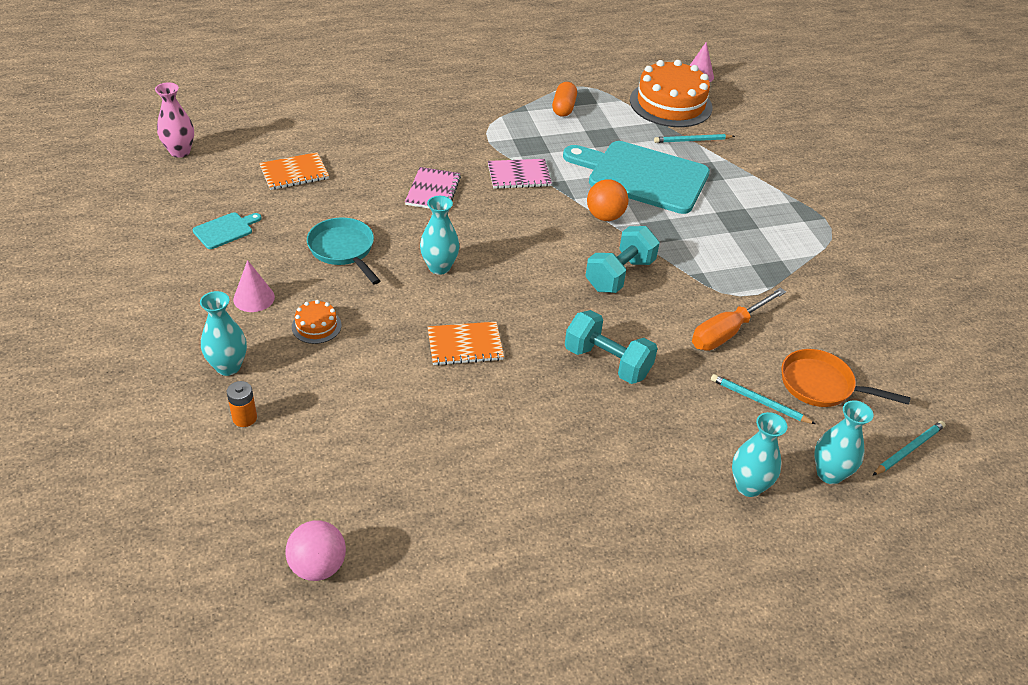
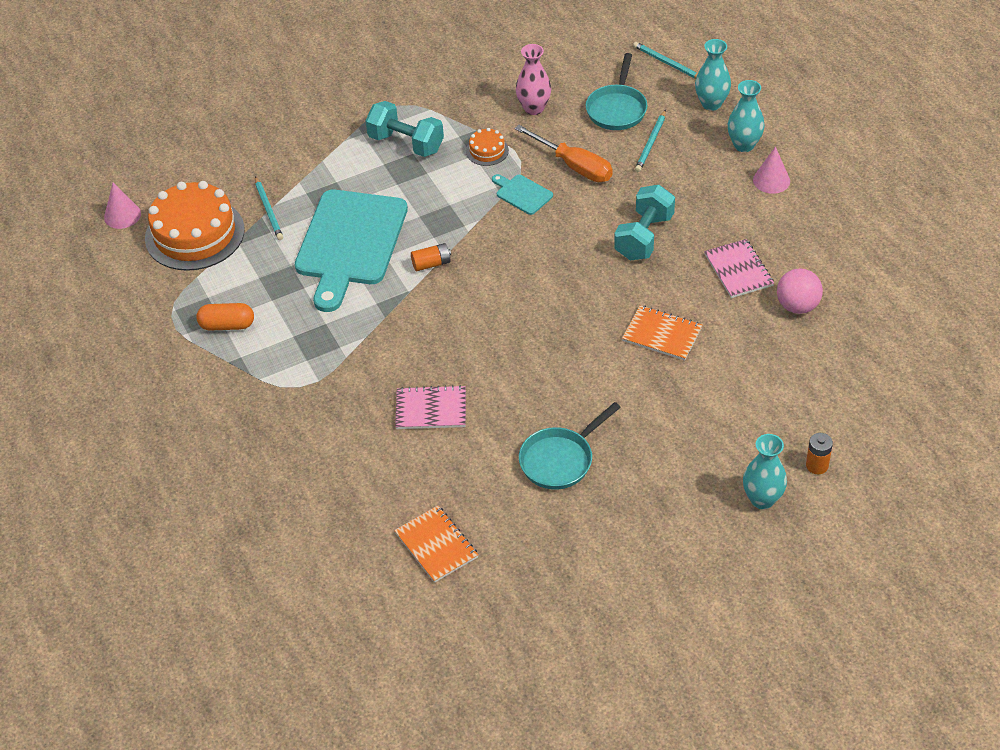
camera: 95 degrees left, 5 degrees up
(180, 152) = (427, 679): pink vase -> pink vase (534, 108)
(225, 230) = (564, 575): turquoise cutting board -> turquoise cutting board (522, 194)
(254, 298) = (662, 511): pink cone -> pink cone (771, 180)
(316, 326) = (681, 449): orange cake -> orange cake (487, 151)
(318, 566) = (936, 372): pink ball -> pink ball (797, 306)
(439, 267) = (559, 376): turquoise vase -> none
(465, 345) = (662, 334): orange notebook -> orange notebook turned 45 degrees counterclockwise
(519, 175) = (379, 342): pink notebook -> pink notebook (738, 270)
(605, 216) = (431, 264): orange ball -> orange battery
(619, 275) = (521, 242): turquoise dumbbell -> turquoise dumbbell (406, 143)
(821, 385) = (617, 109): orange pan -> turquoise pan

